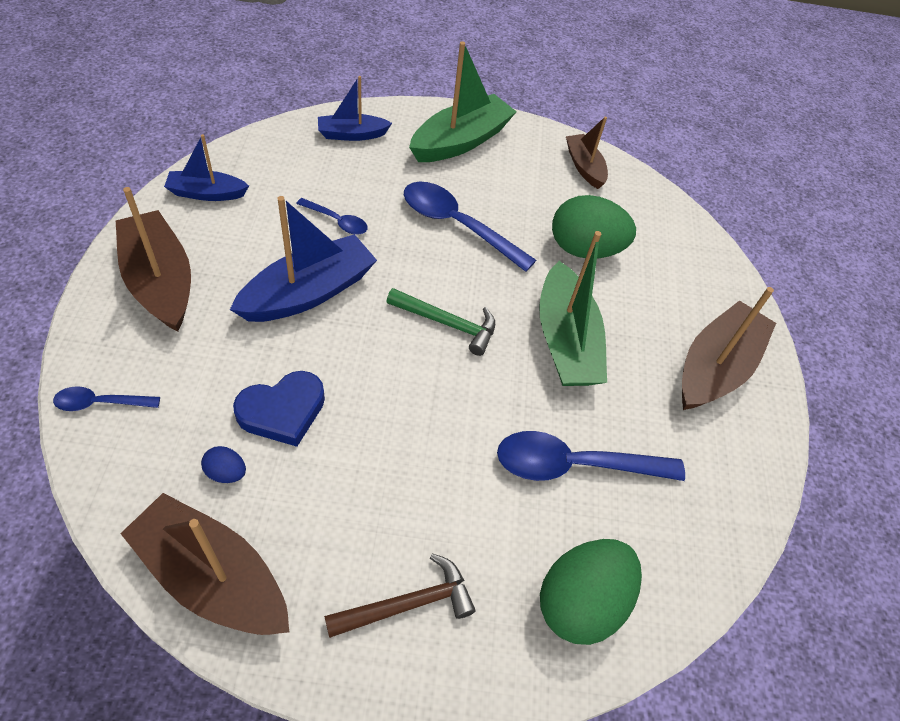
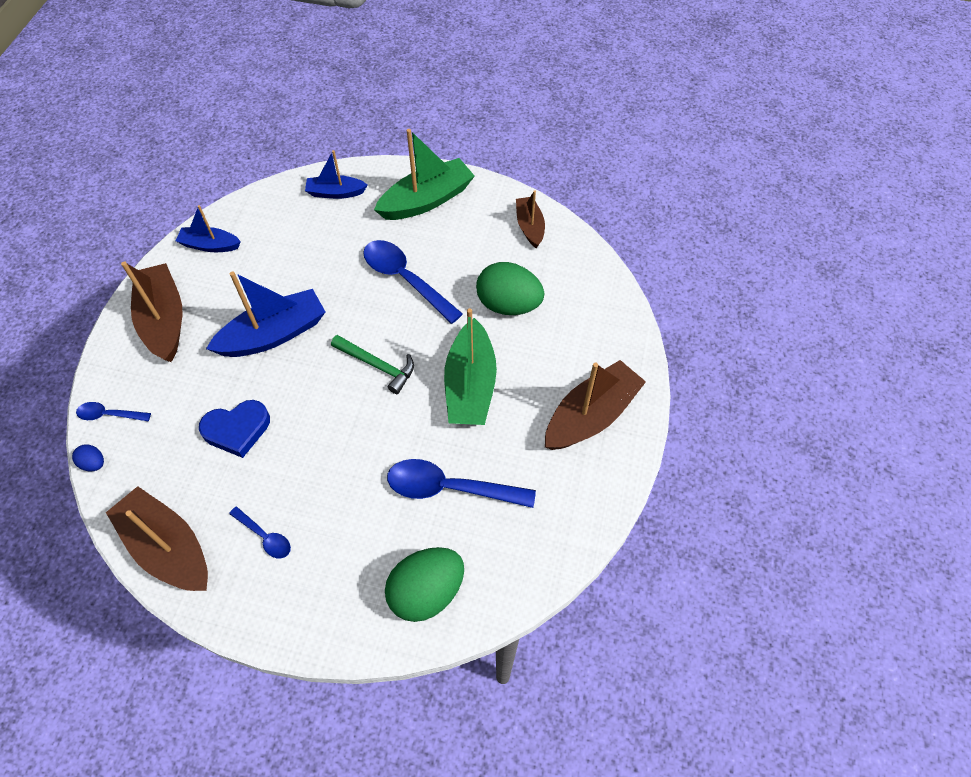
camera: 15 degrees right, 5 degrees up
(226, 472) = (189, 473): blue egg -> blue egg (94, 463)
(337, 221) = (308, 273): blue spoon -> blue spoon (265, 536)
(408, 603) = (299, 580): brown hammer -> none

